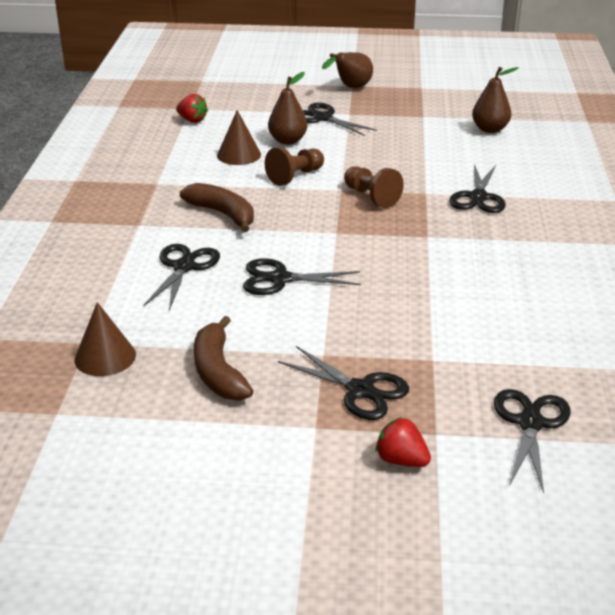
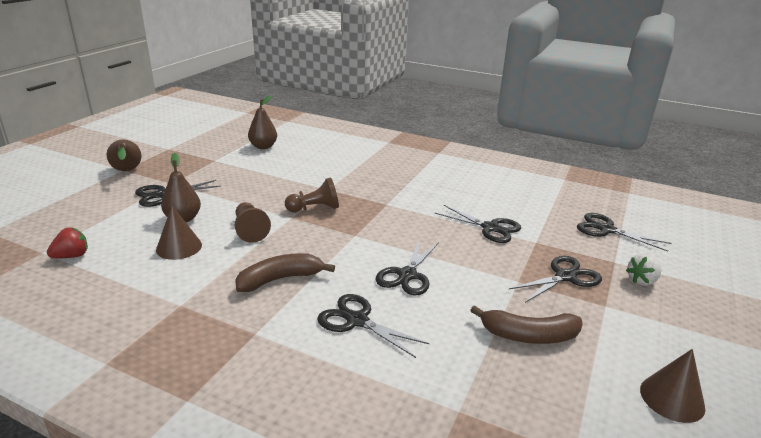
camera: 70 degrees left, 5 degrees down
(105, 357) = (488, 401): brown cone -> brown cone (672, 398)
(401, 460) = (642, 281): red strawberry -> white strawberry
(478, 197) = (350, 175): black scissors -> black scissors (490, 228)

